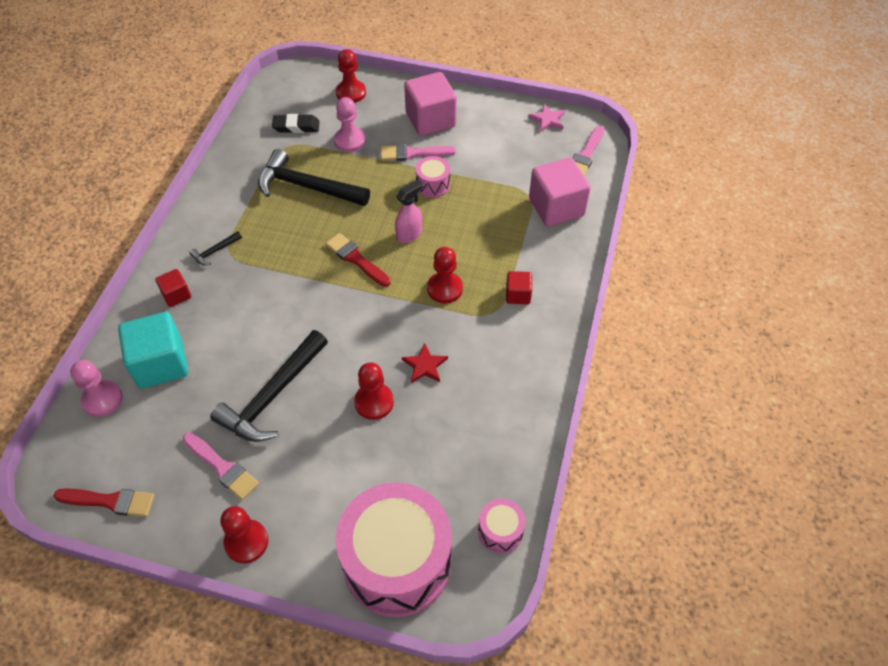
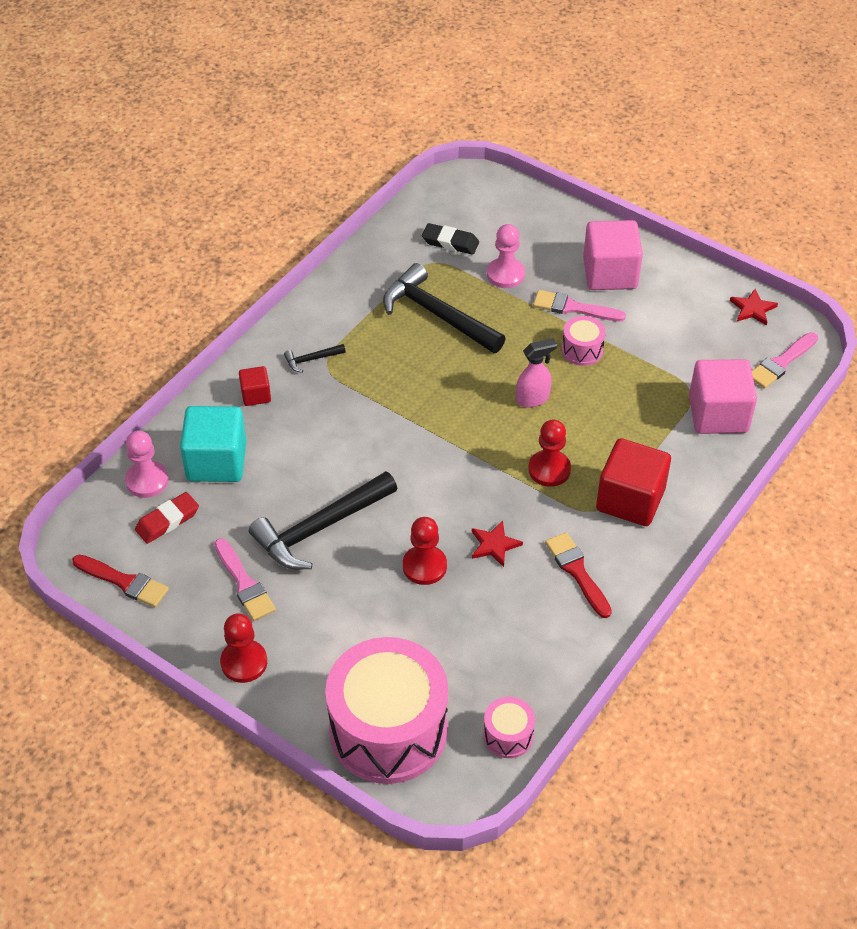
camera: 20 degrees right, 5 degrees down
(133, 431) = (167, 521): none -> red eraser
(351, 93) = (528, 218): red pawn -> none
(356, 259) = (462, 410): red brush -> red brush (577, 572)
(518, 295) = (630, 500): red cube -> red cube, size x1.97
(547, 120) = (752, 309): pink star -> red star

